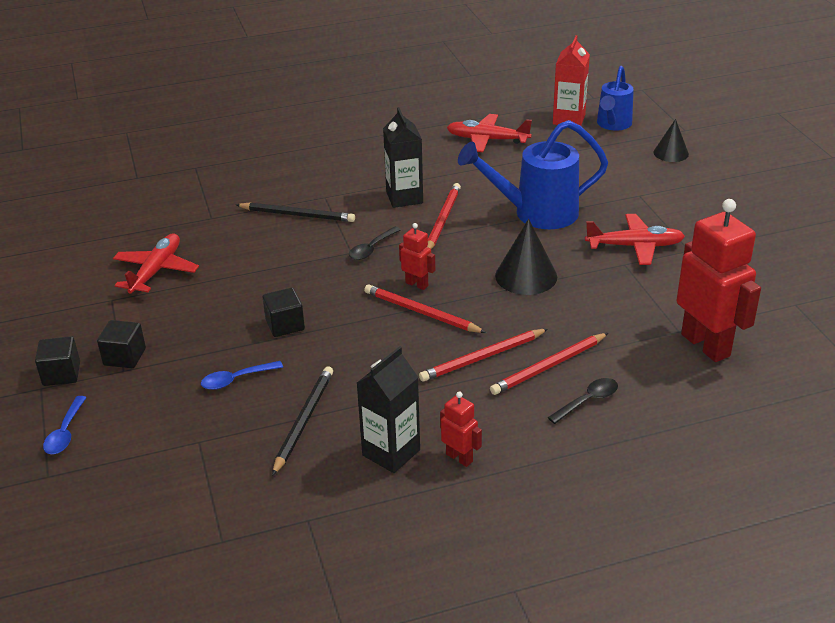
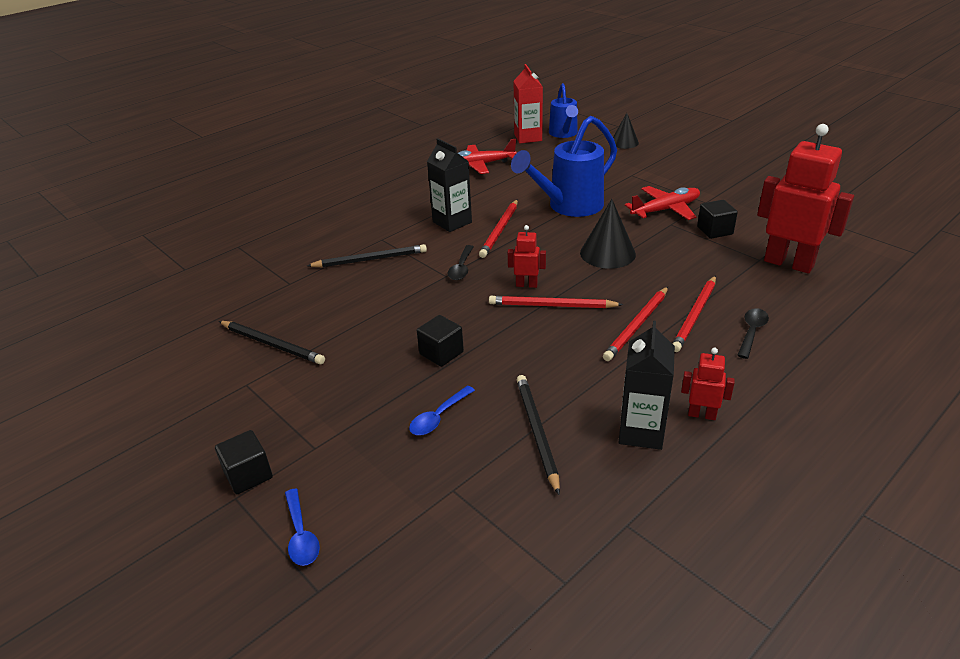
camera: 25 degrees left, 0 degrees up
(124, 357) = (305, 434): black cube -> black cube (714, 230)
(156, 271) = (272, 344): red plane -> black pencil
(442, 220) = (500, 230): red pencil -> red pencil turned 150 degrees counterclockwise

